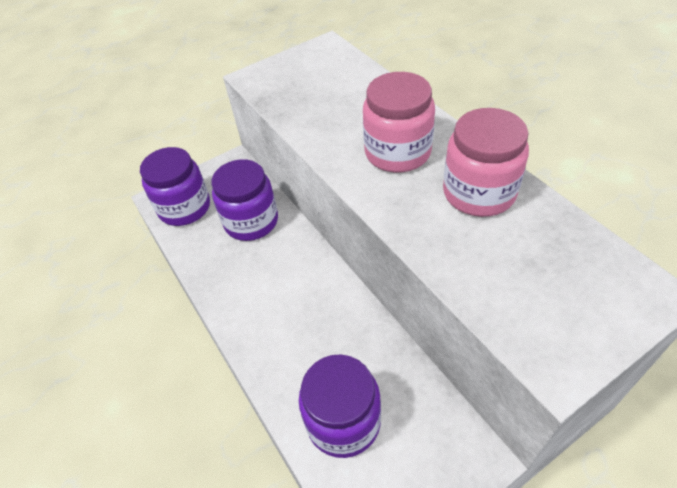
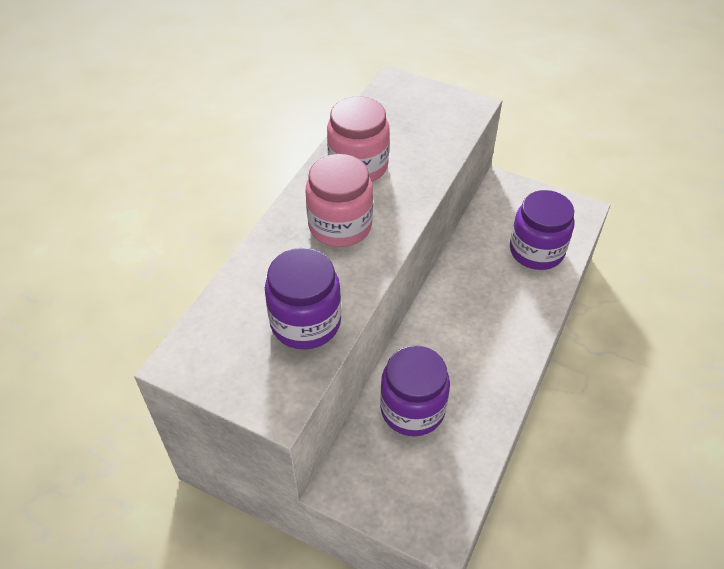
camera: 125 degrees left, 0 degrees up
(184, 208) = (436, 492): purple jar -> purple jar (305, 322)

